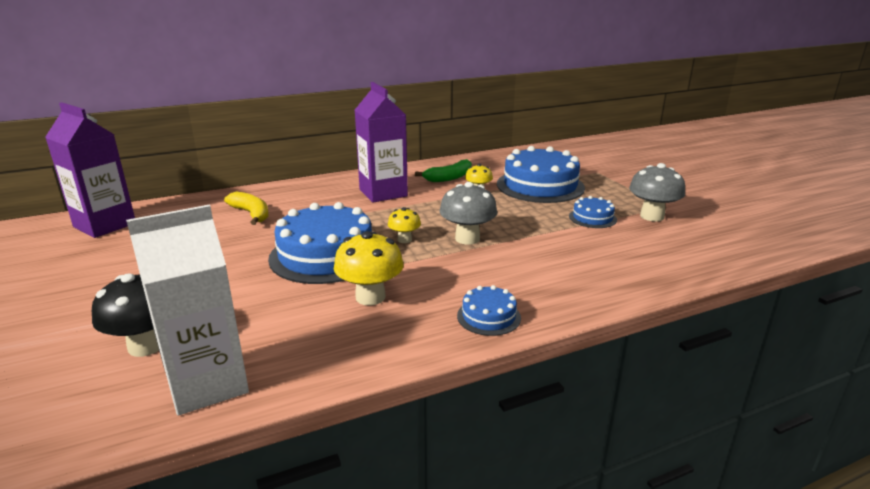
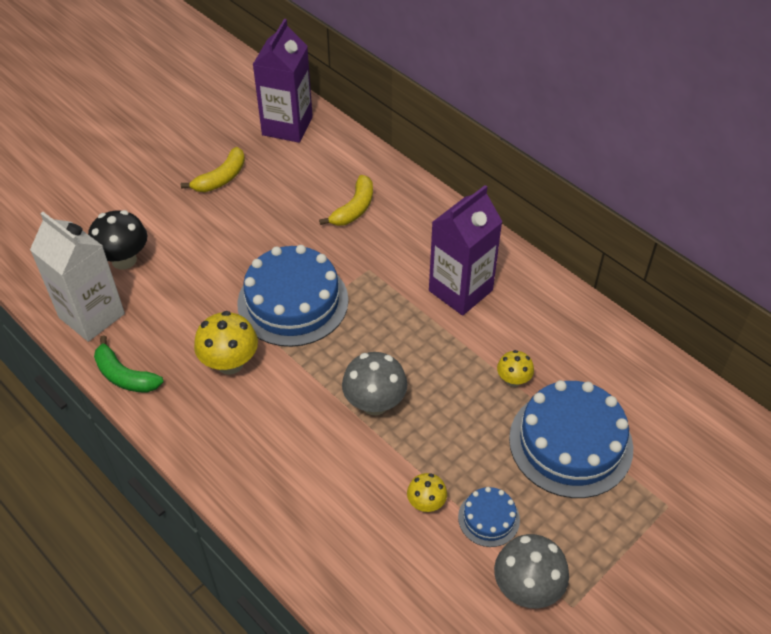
camera: 70 degrees right, 25 degrees up
(116, 267) = (221, 178): none -> yellow banana
(404, 240) = (349, 350): yellow mushroom -> yellow mushroom (426, 503)
(449, 178) = (543, 338): green banana -> green banana (124, 376)
(488, 316) = (225, 459): blue cake -> none

